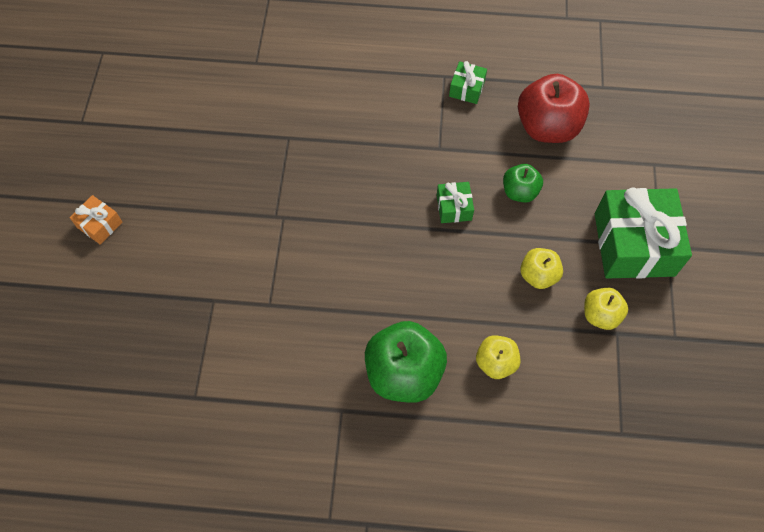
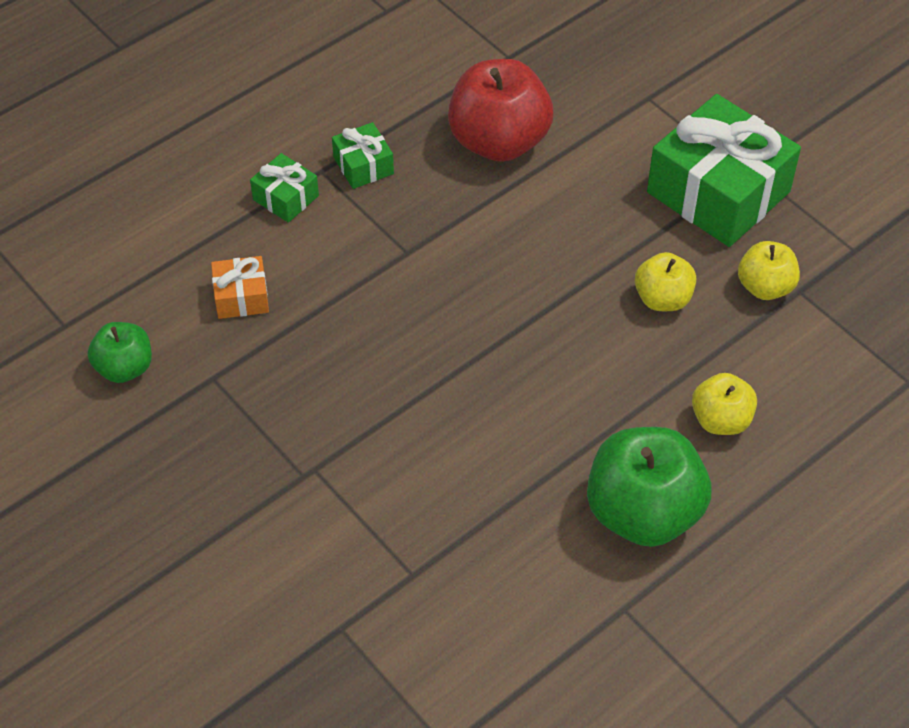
camera: 45 degrees left, 10 degrees down
(99, 225) = (85, 672): orange gift -> orange gift (241, 297)
(454, 207) = (496, 301): green gift -> green gift (285, 198)
(519, 192) = (547, 230): green apple -> green apple (124, 368)

